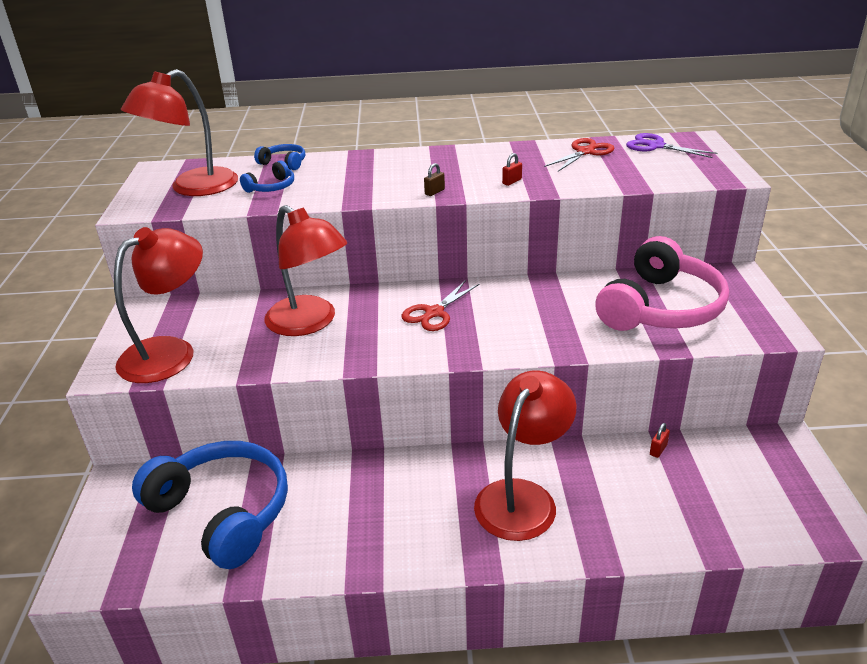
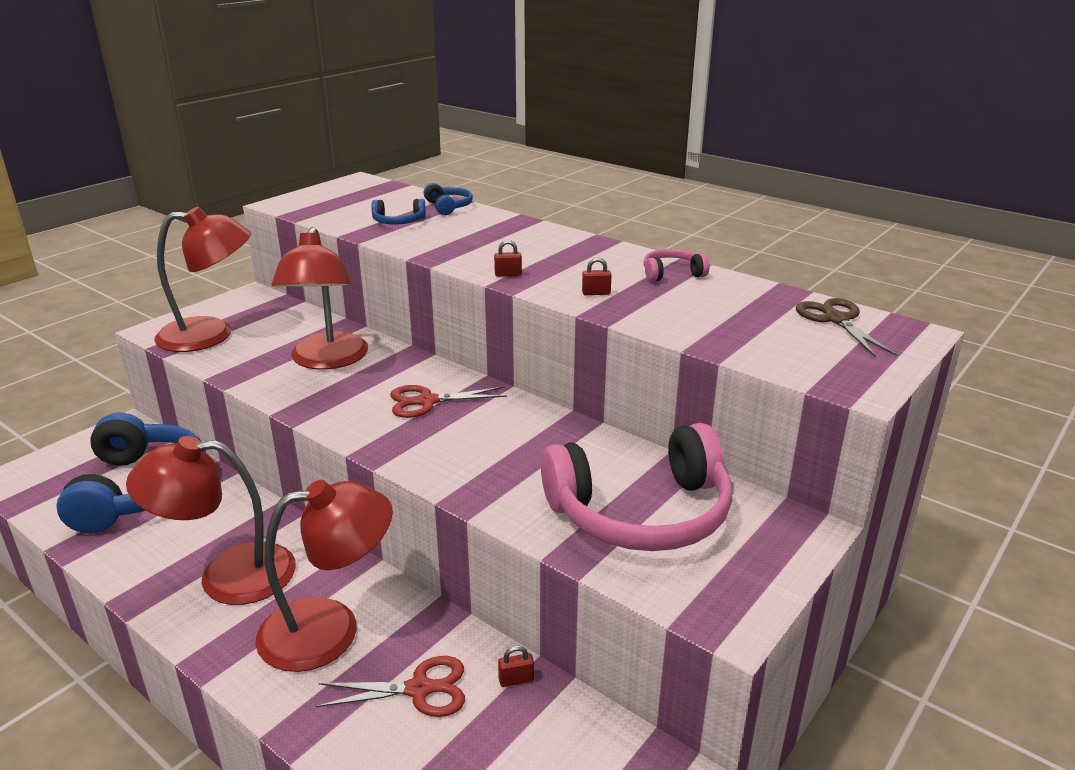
camera: 40 degrees right, 5 degrees down
(193, 188) = (349, 203): red lamp -> red lamp (228, 575)
(434, 192) = (508, 274): brown padlock -> red padlock
(527, 153) = (672, 274): none -> pink headphones
(585, 152) = (737, 295): red scissors -> red scissors (419, 689)
(656, 146) = (836, 320): purple scissors -> brown scissors

